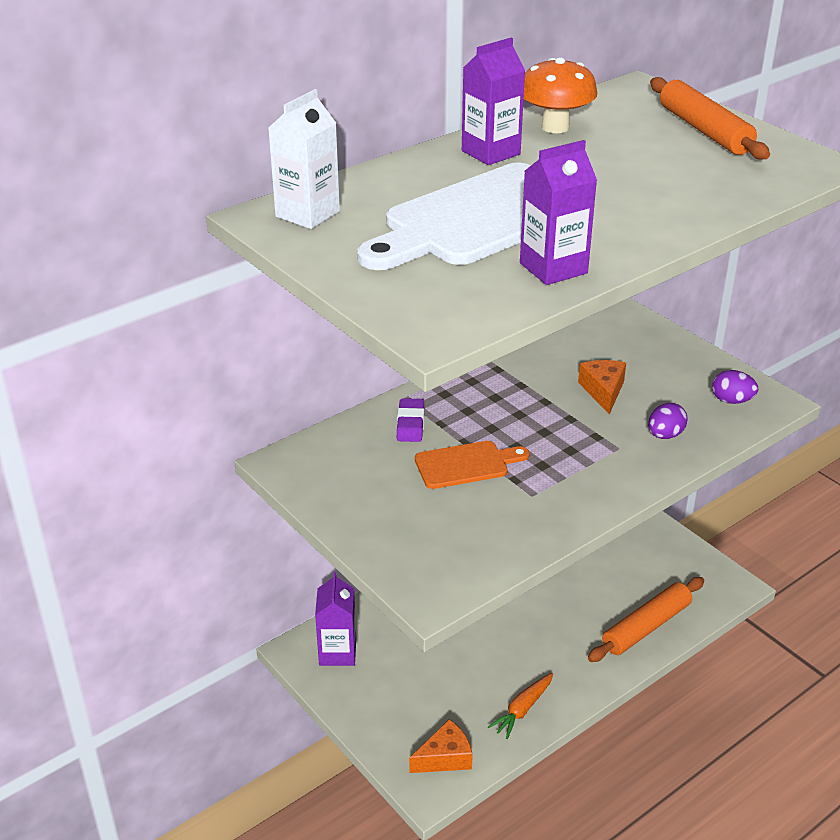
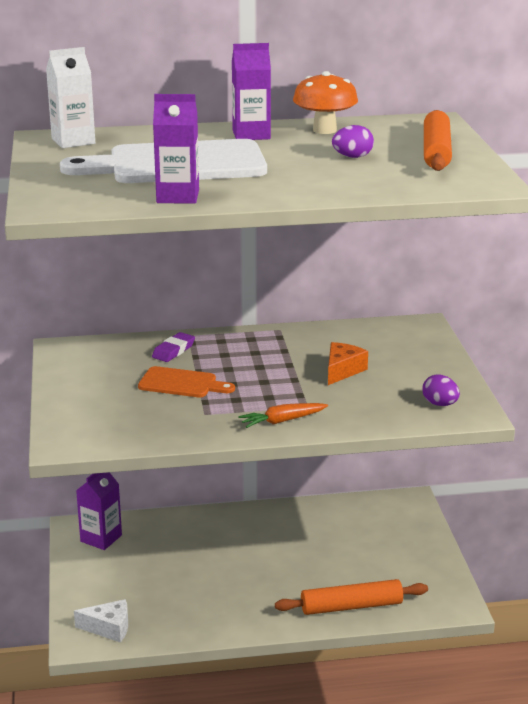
camera: 30 degrees right, 10 degrees down
(445, 757) = (109, 628): orange cheese -> white cheese
(522, 710) = (196, 621): orange carrot -> orange carrot (282, 421)
(665, 435) = (354, 409): purple egg -> purple egg (352, 157)

